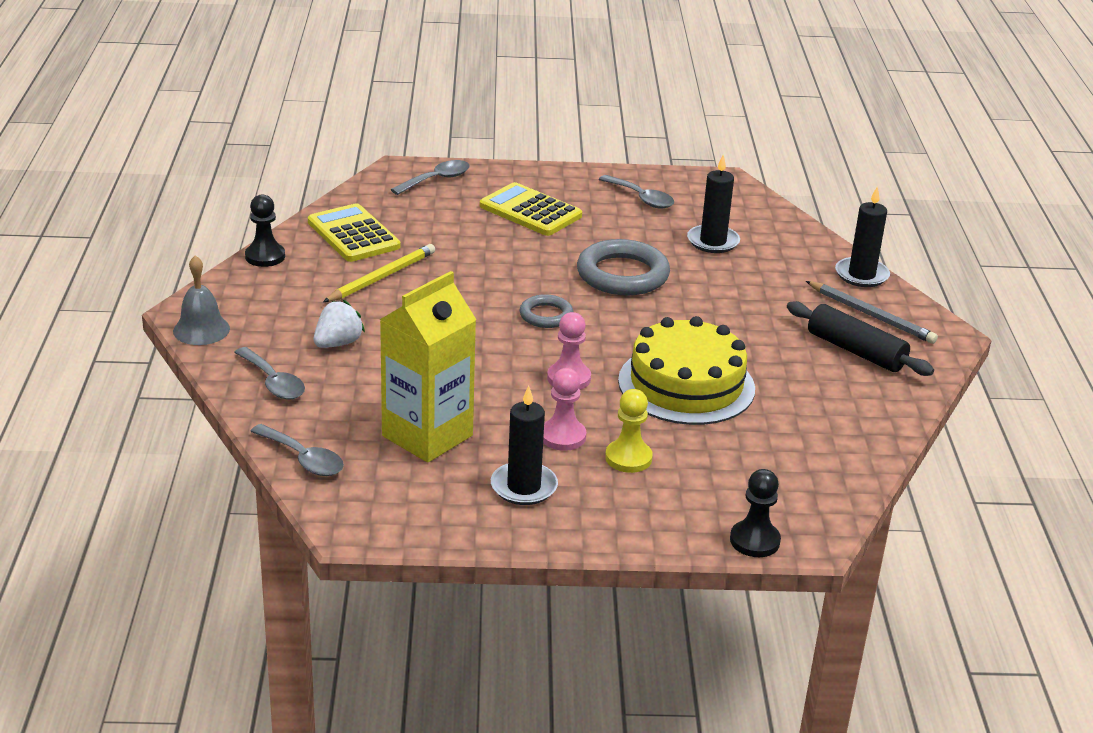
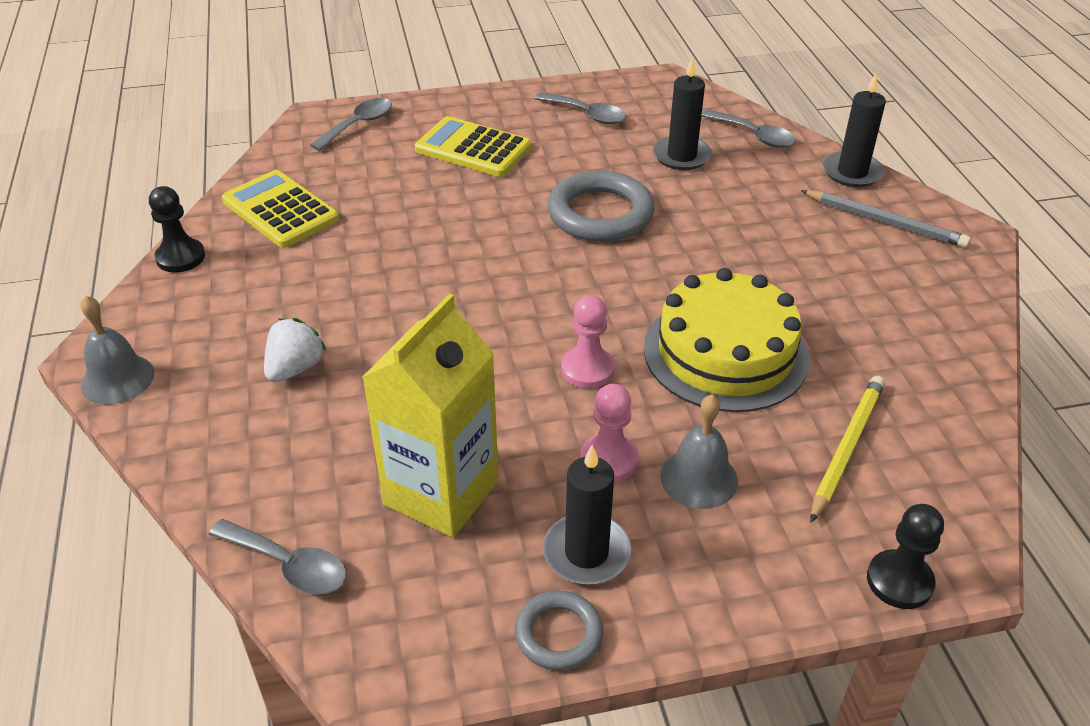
camera: 10 degrees left, 10 degrees up
(273, 382) = (225, 445): grey spoon -> grey spoon (754, 136)
(381, 277) = (326, 263): yellow pencil -> yellow pencil (846, 448)
(546, 315) = (533, 283): grey ring -> grey ring (558, 634)
(628, 458) = (699, 478): yellow pawn -> grey bell
(856, 351) = (890, 272): black rolling pin -> none

